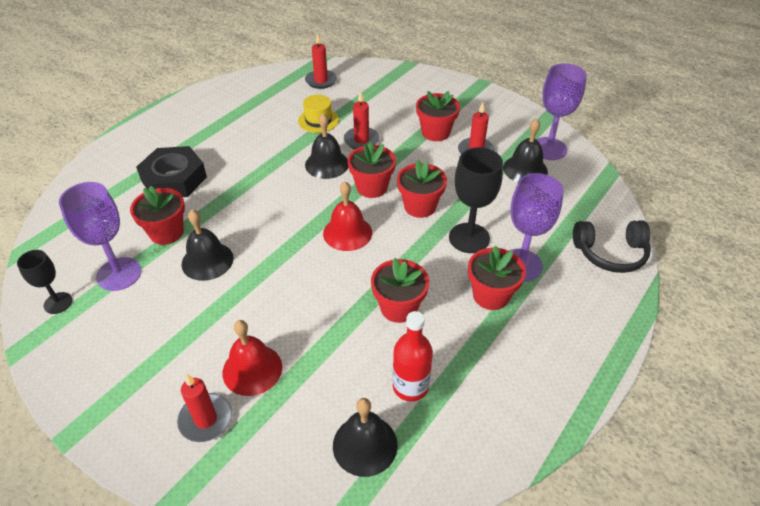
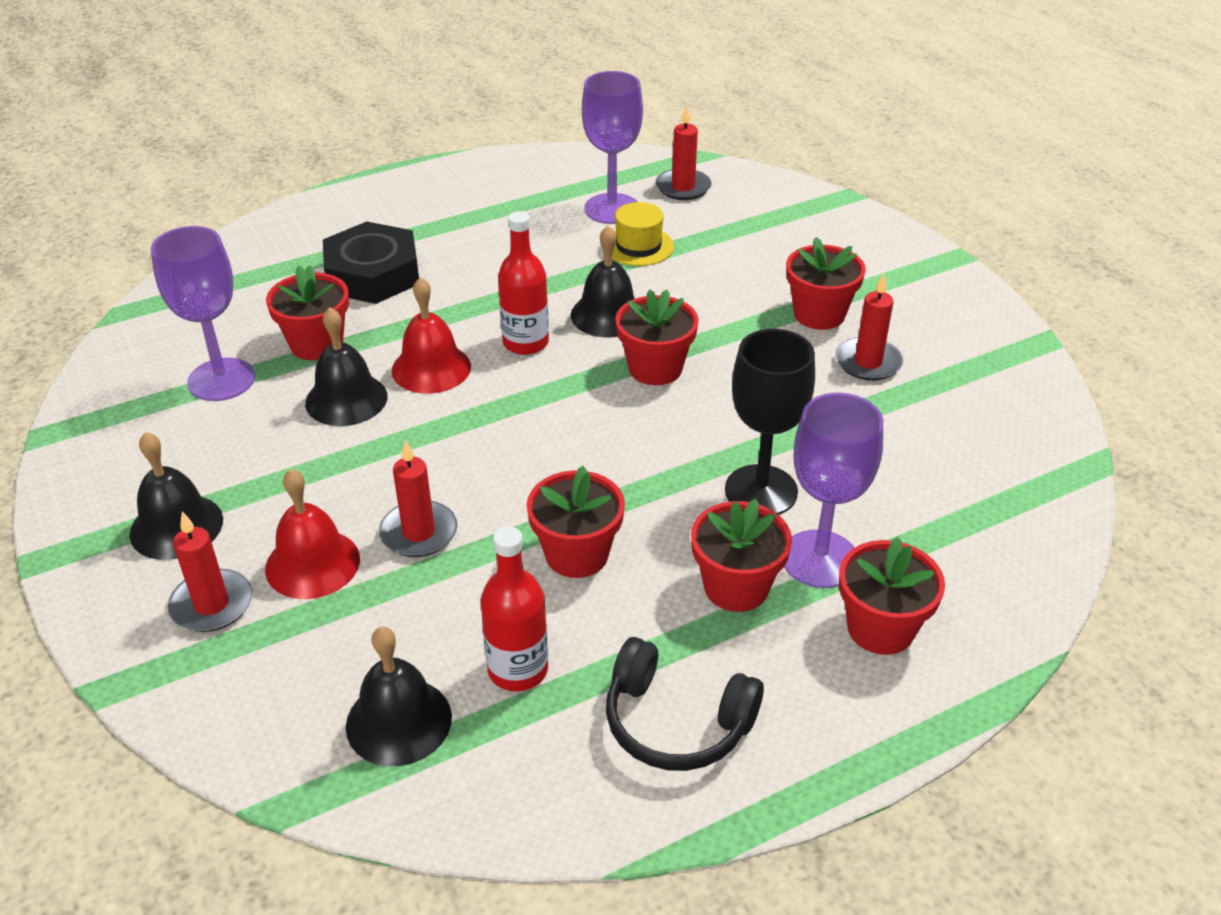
camera: 25 degrees right, 5 degrees down
(58, 303) = (125, 392): black goblet -> none
(291, 194) = (525, 343): none -> red bottle
(347, 233) = (572, 423): red bell -> red bell (431, 368)
(361, 140) = (687, 294): red candle -> red candle (419, 532)
(420, 206) = (713, 419): red flower pot -> red flower pot (880, 628)
(525, 169) = (936, 415): black bell -> black bell (176, 526)
(548, 149) = (1005, 394): purple goblet -> purple goblet (612, 209)
(610, 253) = (995, 593): black headphones -> black headphones (676, 723)

